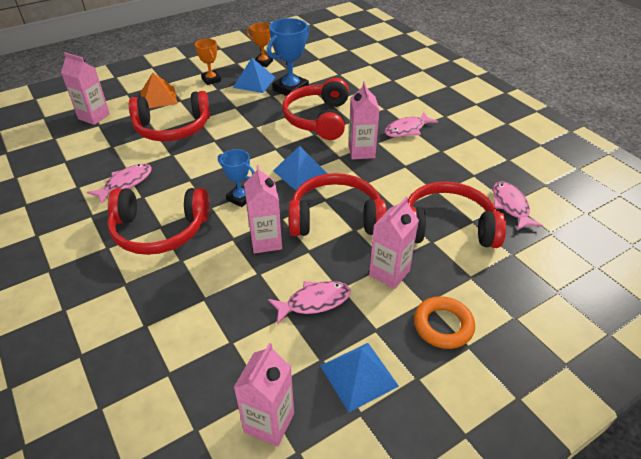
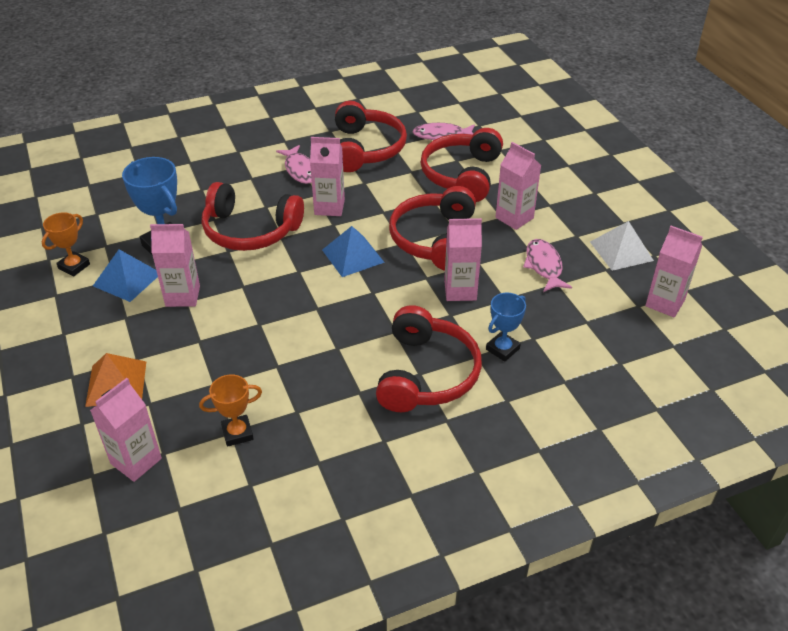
camera: 80 degrees left, 0 degrees up
(125, 183) = (327, 410): pink fish -> none
(172, 128) = (212, 365): red headphones -> red headphones (366, 149)
(211, 80) = (94, 323): orange trophy -> orange trophy (237, 433)
(240, 105) = (183, 296): none -> pink carton
(240, 198) = (385, 306): blue trophy -> blue trophy (502, 349)
(358, 375) = (621, 251): blue pyramid -> white pyramid
(443, 325) = (574, 200): orange ring -> none

